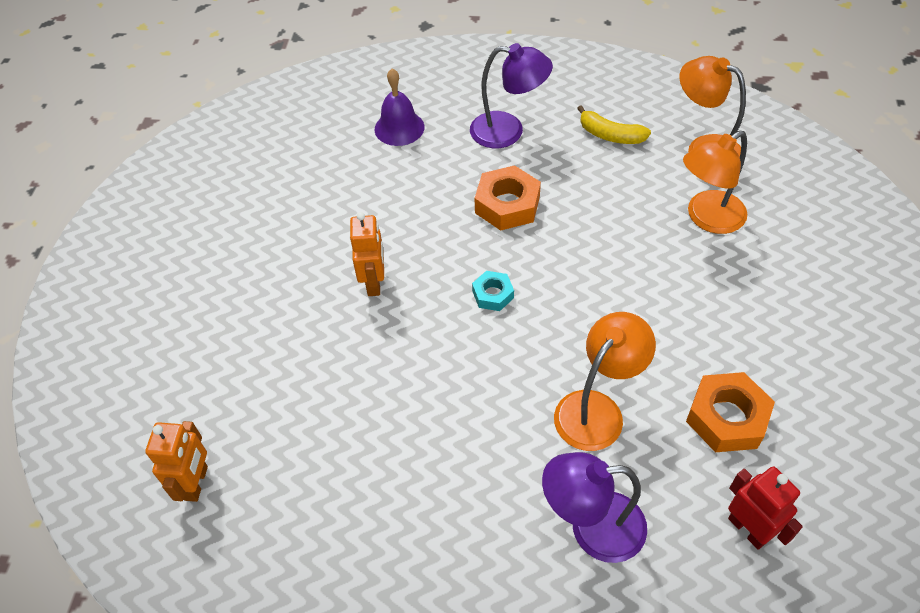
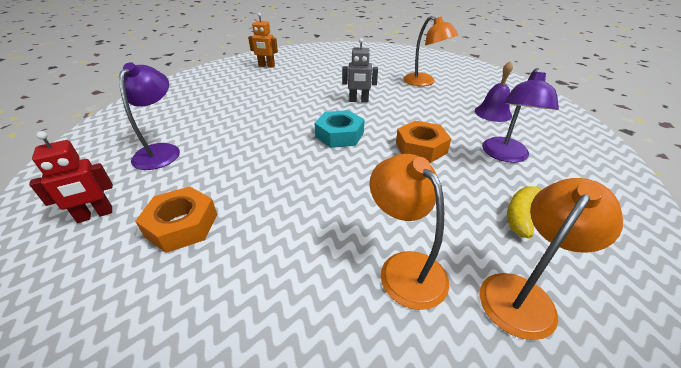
camera: 95 degrees right, 15 degrees down
(374, 283) = (358, 100): orange robot -> grey robot
(493, 294) = (339, 135): turquoise nut -> turquoise nut, size x1.74
(597, 409) = (232, 163): orange lamp -> orange lamp (424, 82)

